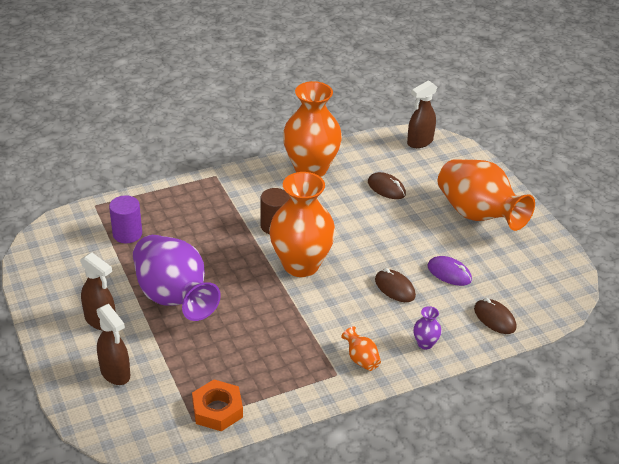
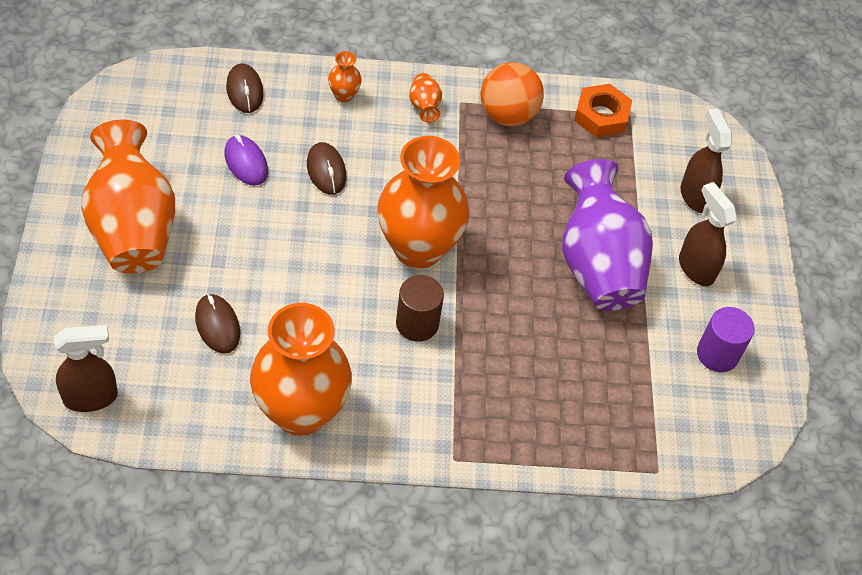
camera: 160 degrees left, 15 degrees up
(127, 234) = (625, 394): purple cylinder -> purple cylinder (717, 354)
(294, 379) = (507, 115): none -> orange ball
(425, 343) = (344, 95): purple vase -> orange vase

